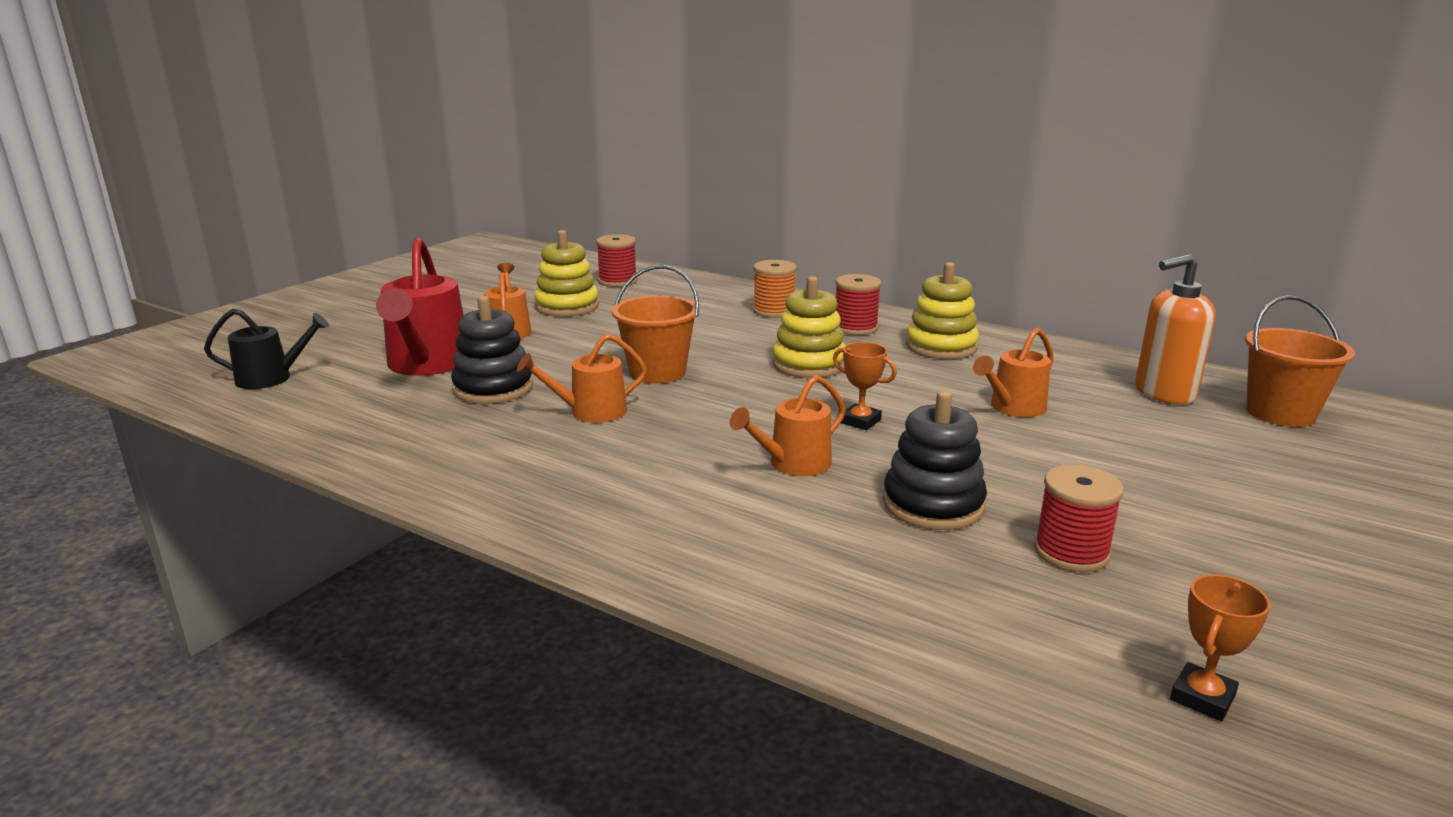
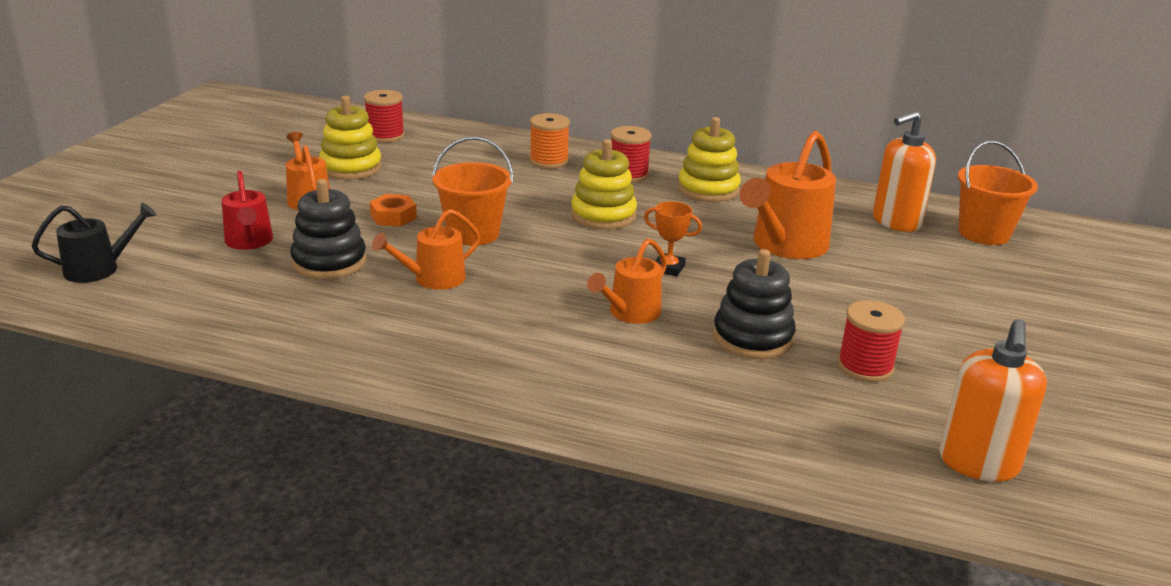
camera: 15 degrees left, 5 degrees up
(427, 364) = (249, 242): red watering can -> red watering can, size x0.60
(583, 351) = (393, 217): none -> orange nut
(1013, 408) = (785, 245): orange watering can -> orange watering can, size x1.68
(1202, 697) = (978, 463): orange trophy -> orange soap dispenser

